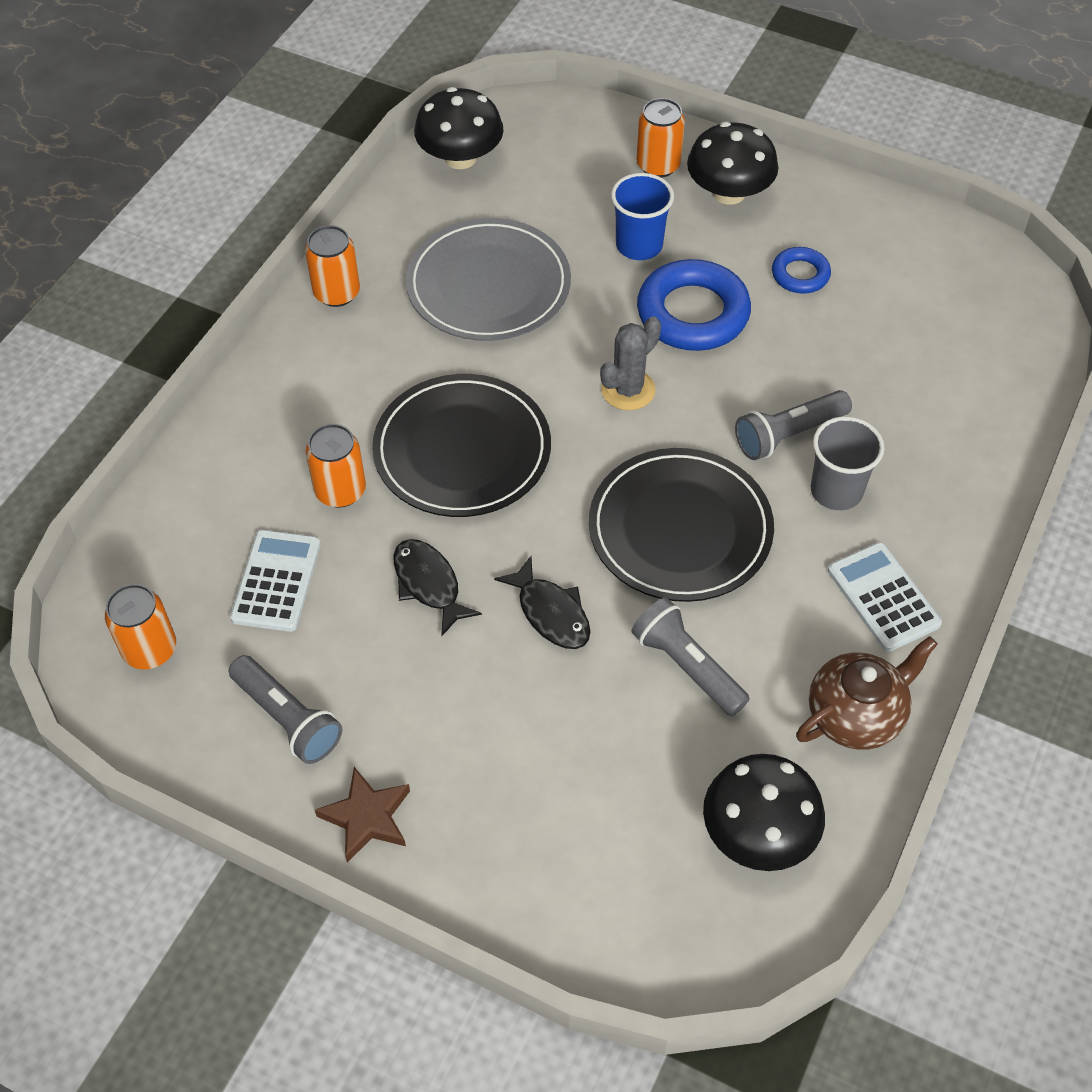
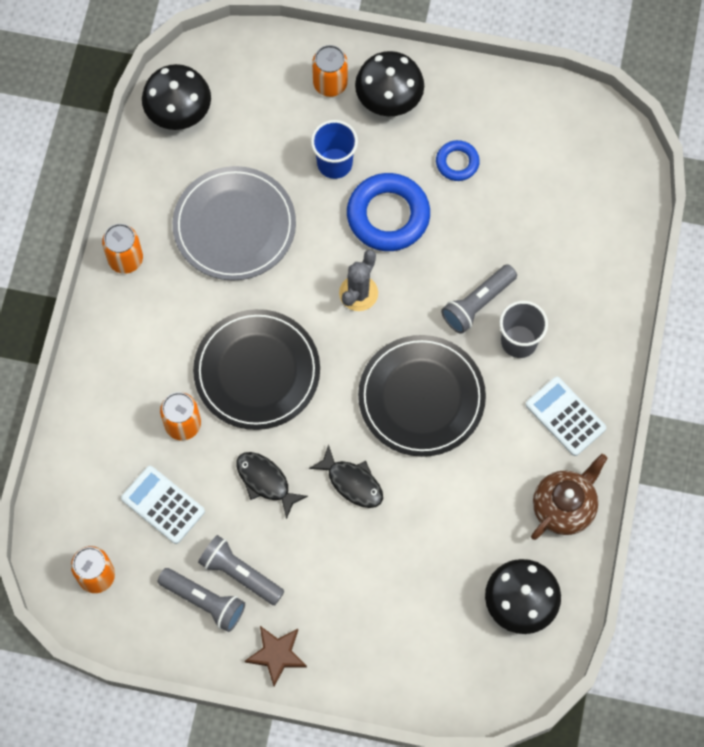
camera: 15 degrees left, 15 degrees up
(276, 581) = (163, 505): white calculator -> white calculator turned 45 degrees counterclockwise
(687, 666) = (450, 499): grey flashlight -> grey flashlight (240, 574)

